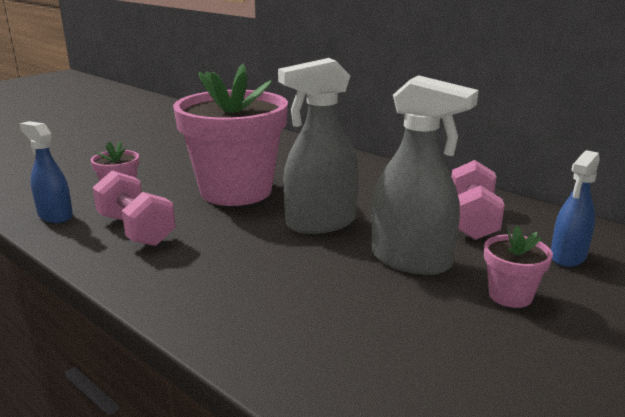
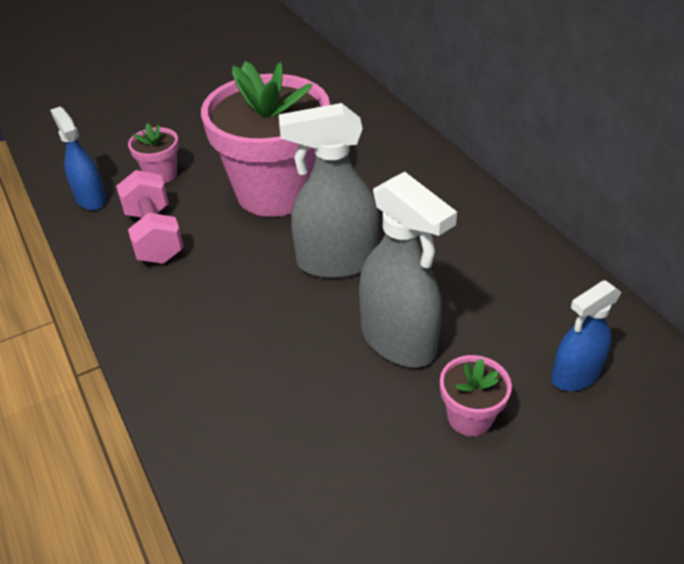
camera: 20 degrees right, 20 degrees up
(472, 220) = (503, 292): pink dumbbell -> none

